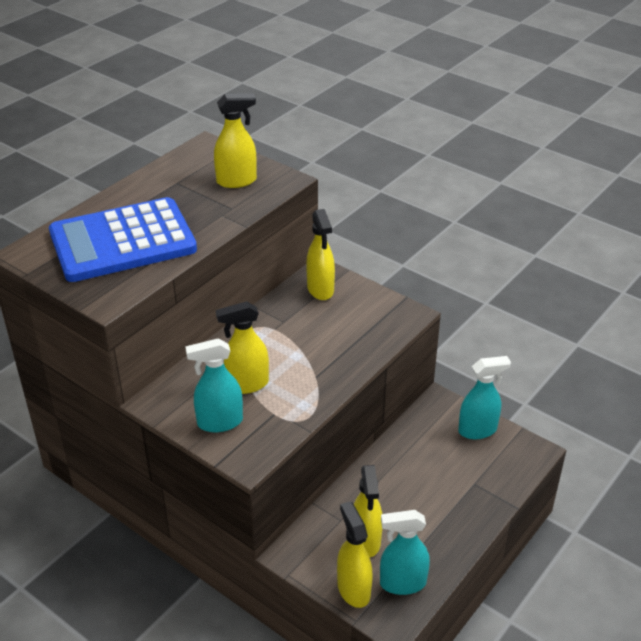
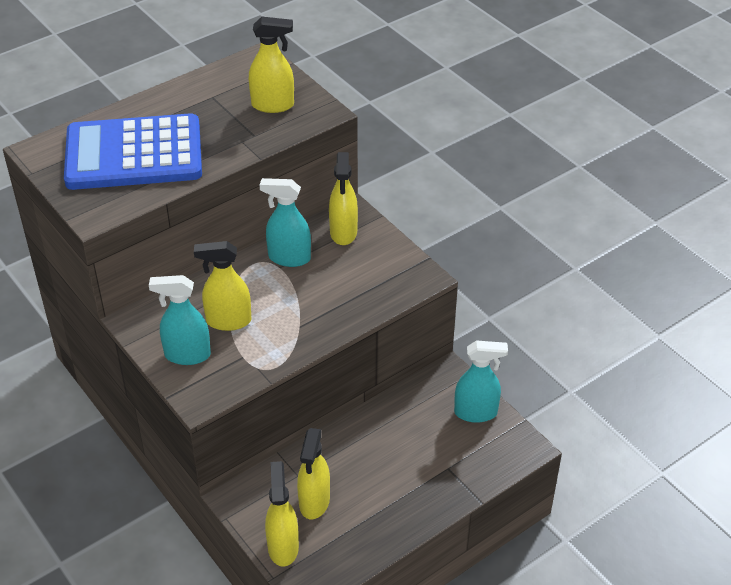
camera: 15 degrees right, 5 degrees up
(402, 583) = (333, 552): turquoise spray bottle -> turquoise spray bottle (289, 258)

